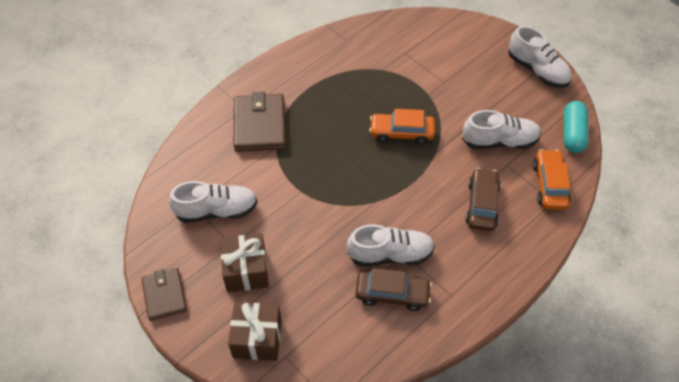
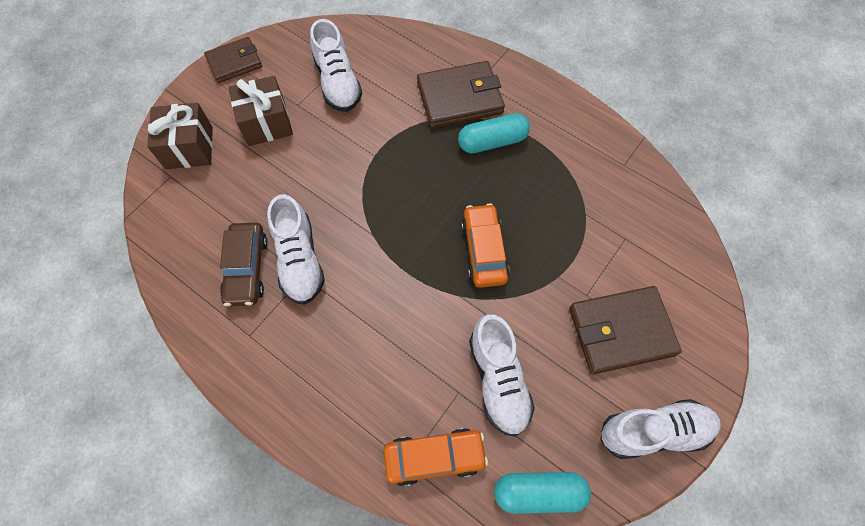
camera: 80 degrees right, 10 degrees up
(308, 111) = (492, 141): none -> turquoise capsule
(472, 70) = (621, 331): none -> brown wallet
(482, 204) = (386, 362): brown car -> none
(537, 70) = (654, 431): white shoe -> white shoe turned 135 degrees counterclockwise

